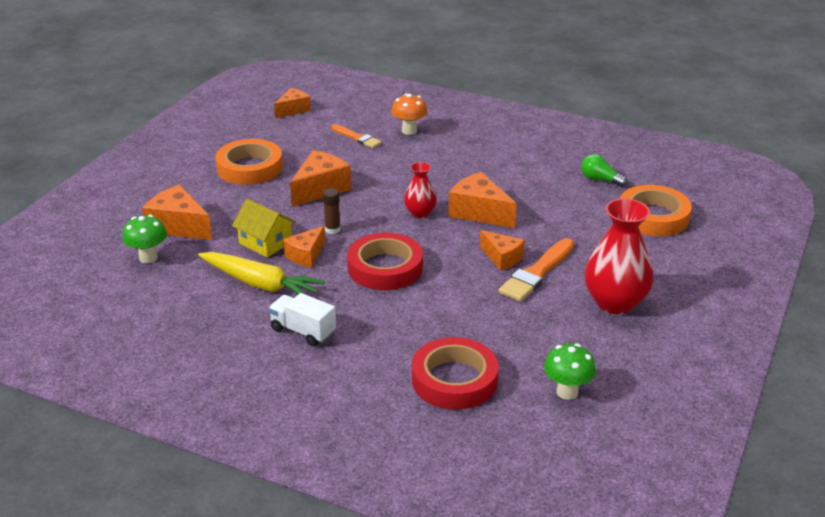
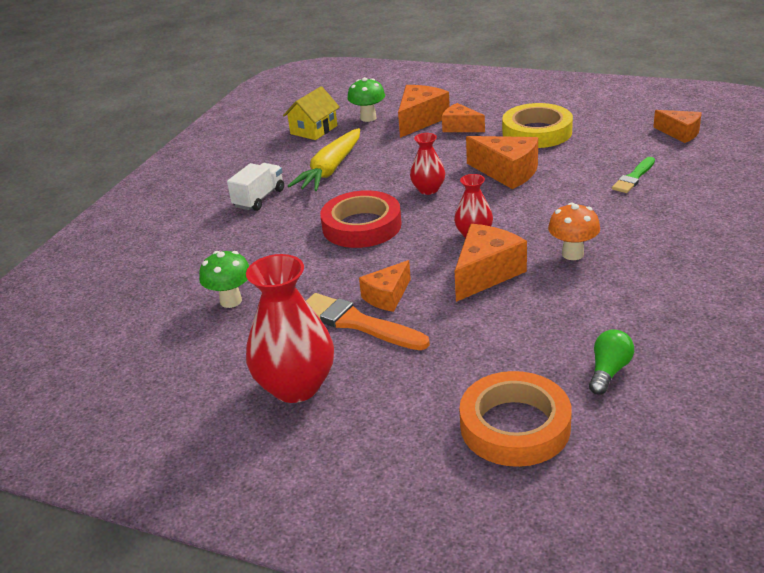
camera: 90 degrees right, 0 degrees up
(249, 168) = (537, 132): orange tape -> yellow tape
(265, 242) = (399, 161): yellow house -> yellow house (314, 130)
(306, 255) = (380, 183): orange cheese -> orange cheese (460, 127)
(332, 229) = (428, 189): brown glue stick -> red vase
(357, 138) = (633, 177): orange brush -> green brush
(409, 131) = (672, 207): orange mushroom -> orange mushroom (572, 254)
(454, 380) = (175, 282): red tape -> none
(567, 392) = (140, 352): green mushroom -> green mushroom (231, 301)

